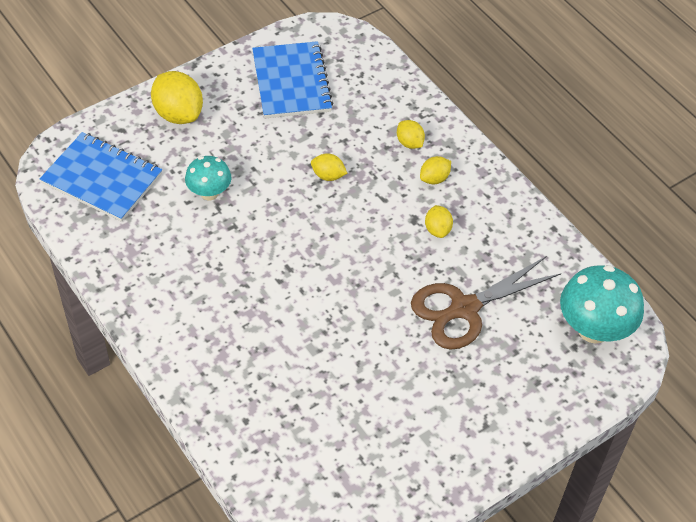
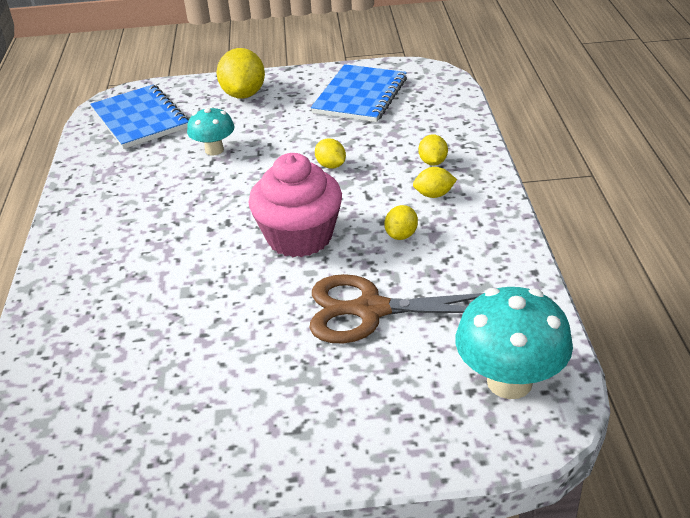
camera: 35 degrees right, 15 degrees down
(360, 261) = (299, 237): none -> pink cupcake

